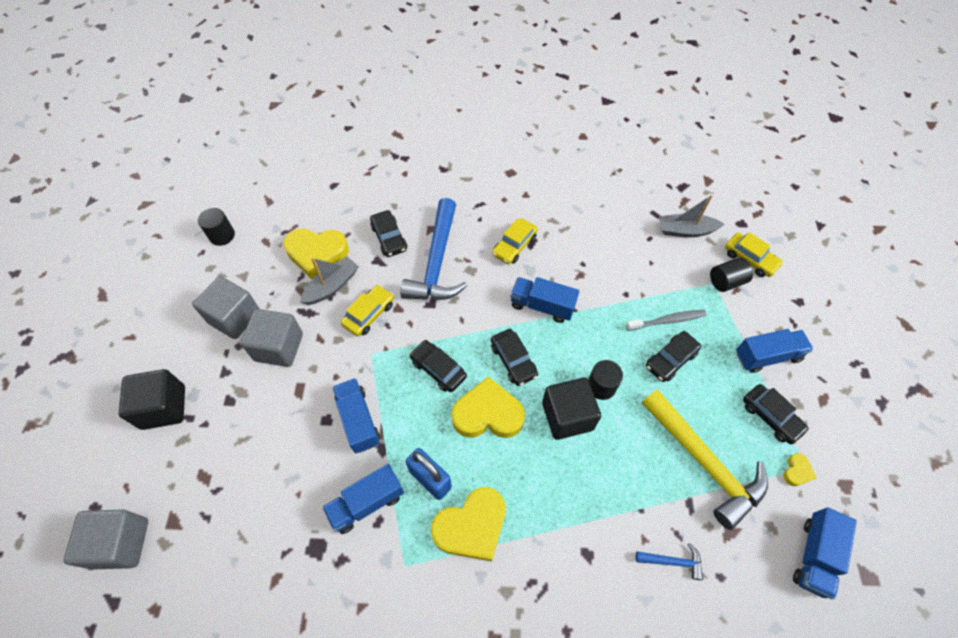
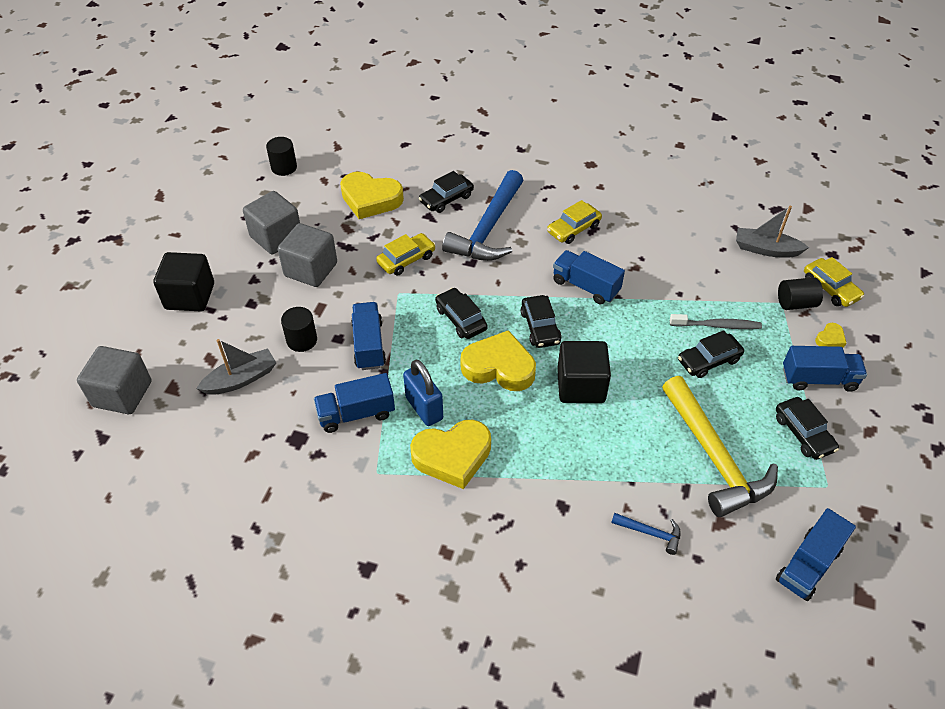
camera: 15 degrees right, 10 degrees down
(332, 286) = (377, 229): grey boat -> grey boat (241, 379)
(389, 238) = (446, 199): black car -> black car turned 60 degrees clockwise
(601, 386) = (625, 368): black cylinder -> black cylinder (302, 340)
(797, 471) = (815, 487): yellow heart -> yellow heart (830, 339)

